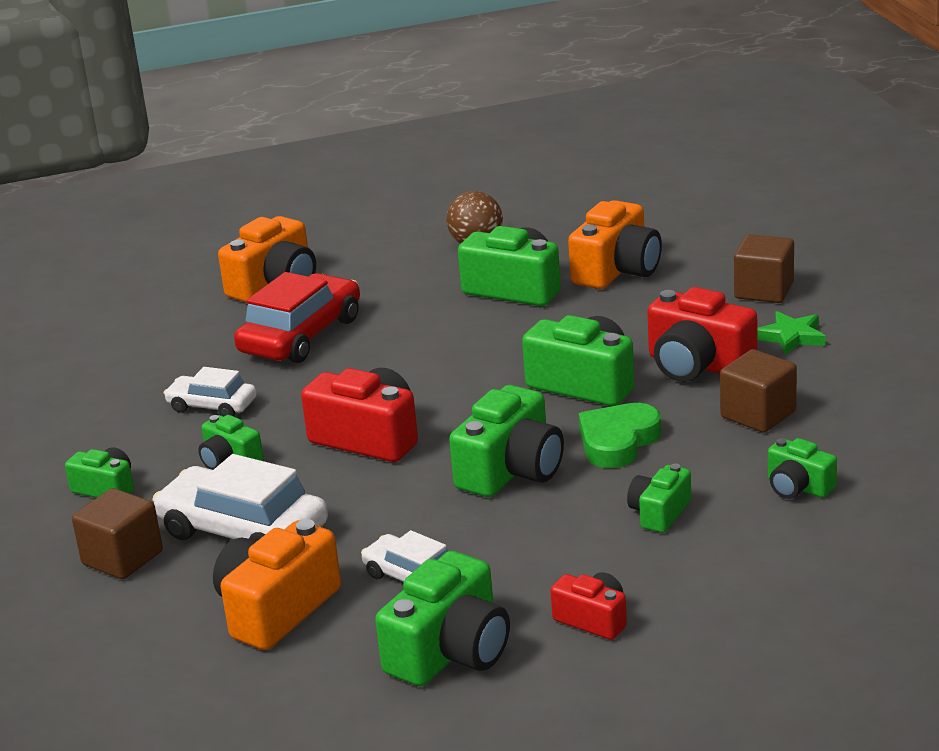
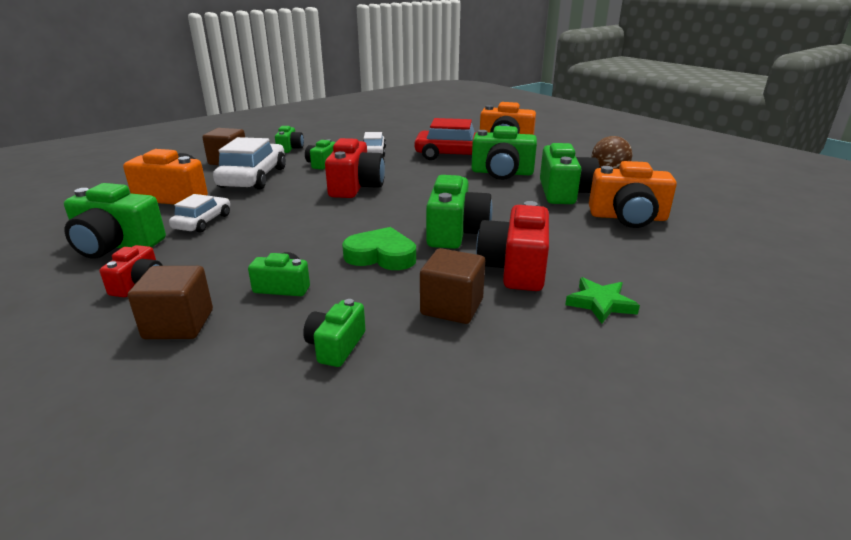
camera: 65 degrees right, 0 degrees up
(511, 470) = (330, 228): green camera -> green camera (502, 173)
(764, 291) = (668, 278): brown cube -> brown cube (179, 324)

